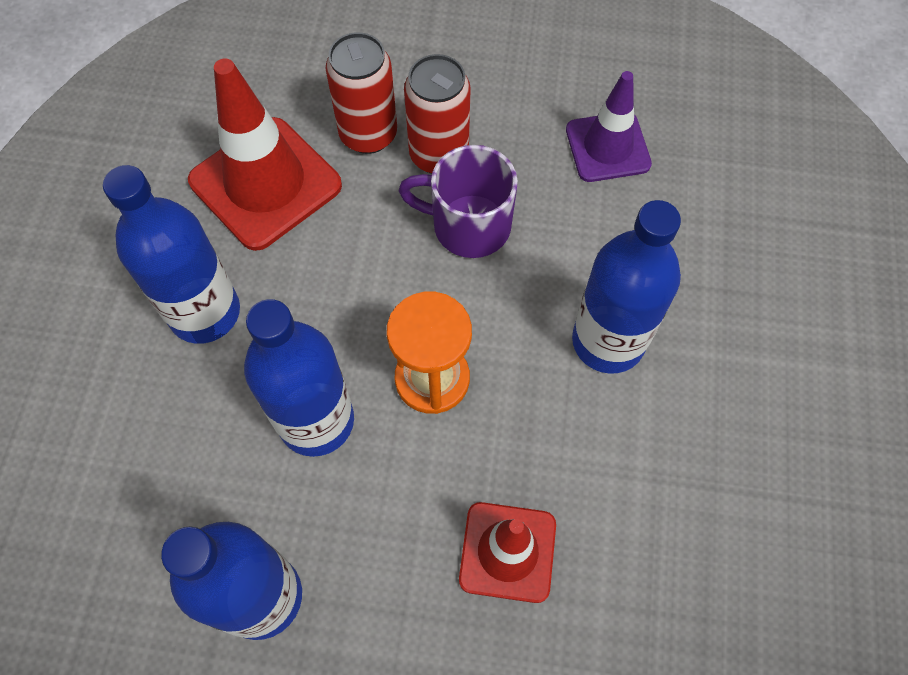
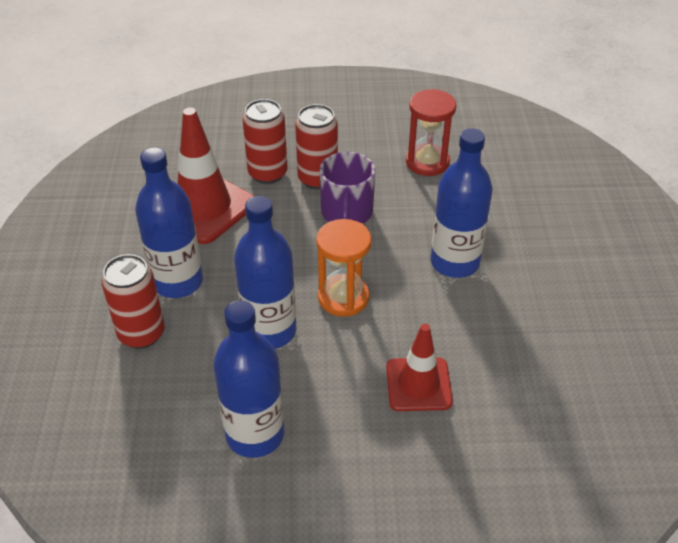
camera: 10 degrees left, 20 degrees down
(139, 395) = (141, 334): none -> red can
(468, 225) = (346, 213): purple mug -> purple mug turned 90 degrees counterclockwise
(607, 147) = (427, 162): purple traffic cone -> red hourglass

